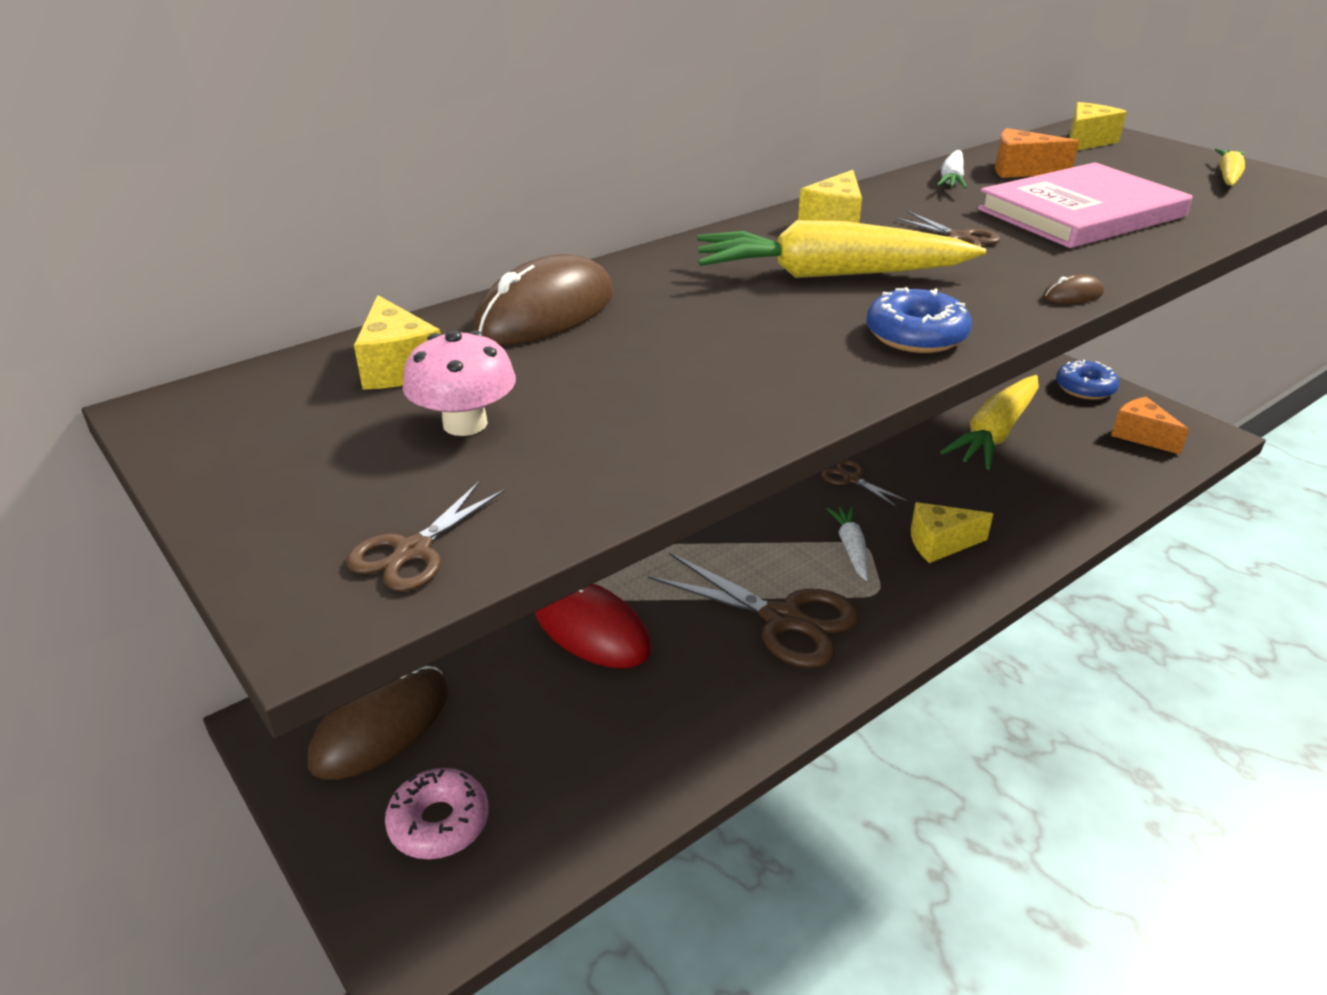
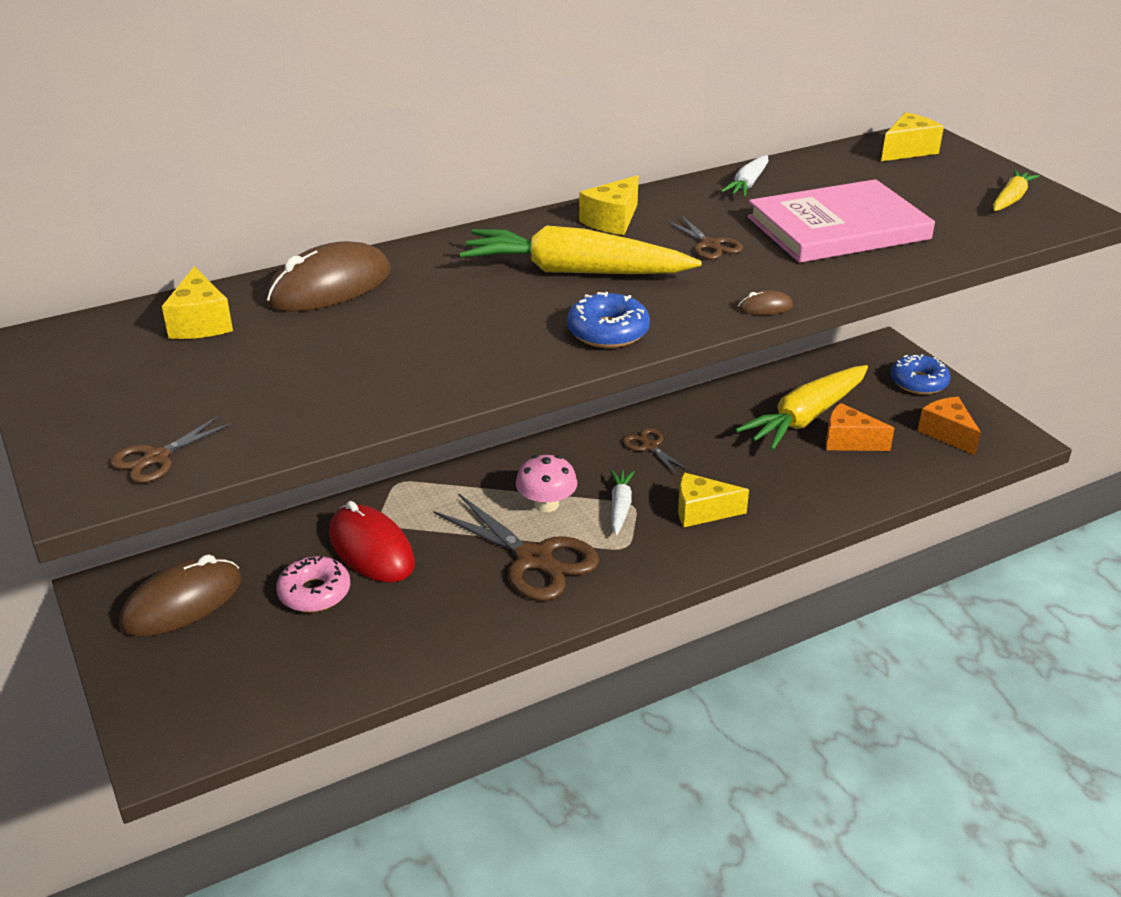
camera: 10 degrees right, 0 degrees up
(439, 822) = (205, 676): pink donut -> pink donut (314, 593)
(465, 424) = (229, 372): pink mushroom -> pink mushroom (546, 504)
(1021, 170) = (819, 178): orange cheese -> orange cheese (849, 441)

